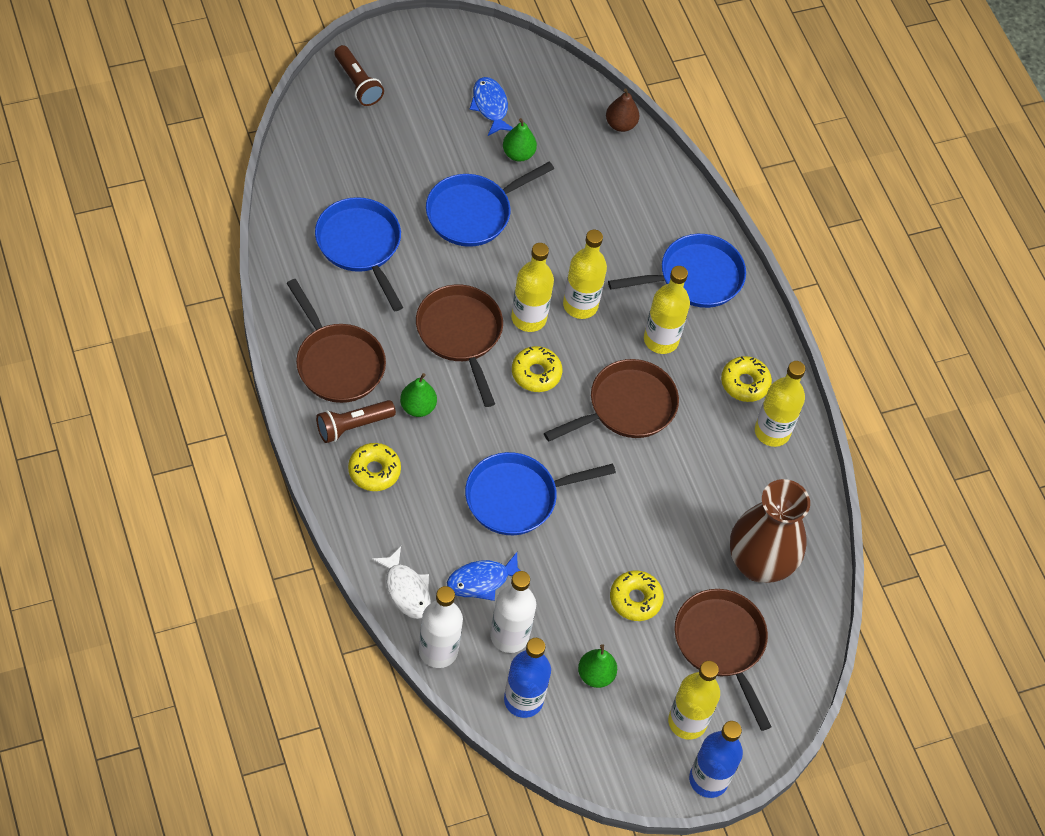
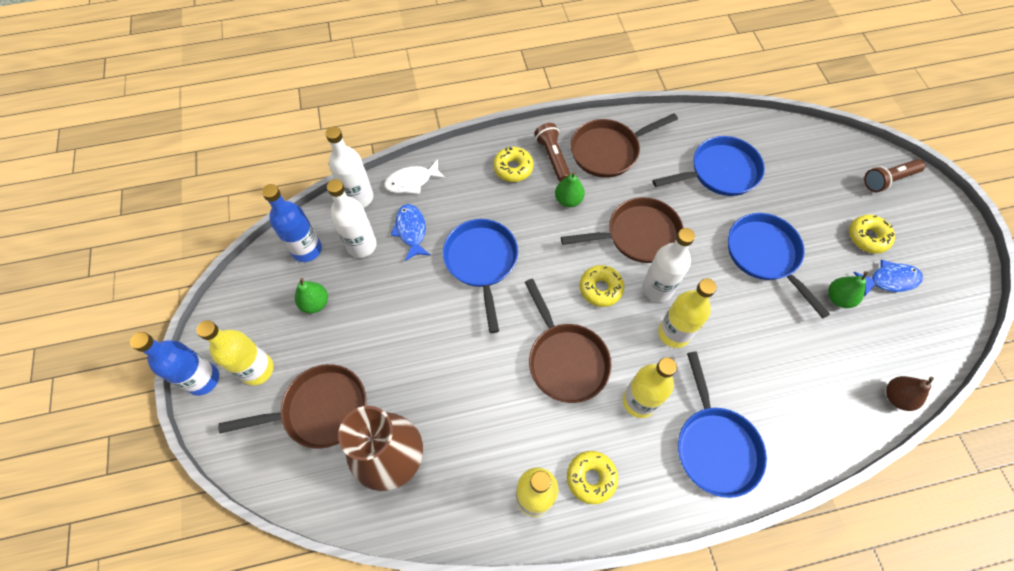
camera: 105 degrees right, 5 degrees up
(528, 318) = (657, 288): yellow bottle -> white bottle
(635, 599) = (376, 342): yellow donut -> yellow donut (867, 237)

